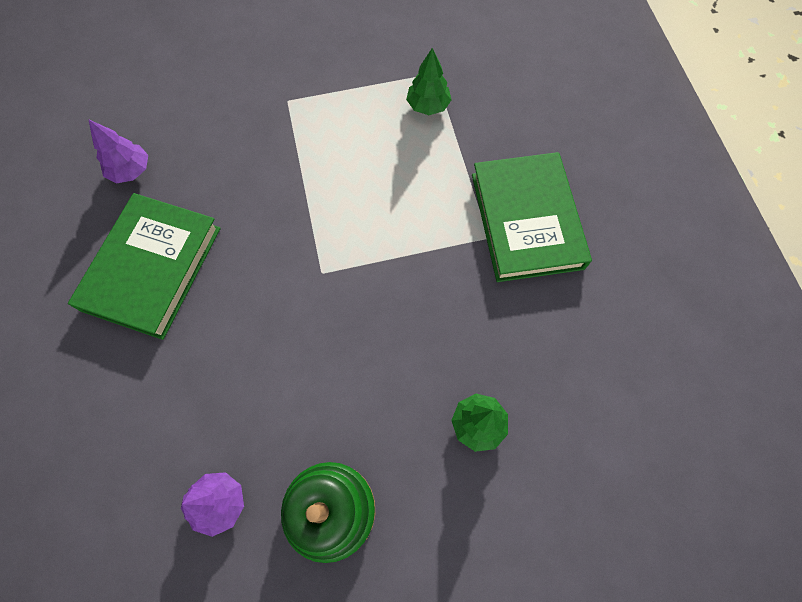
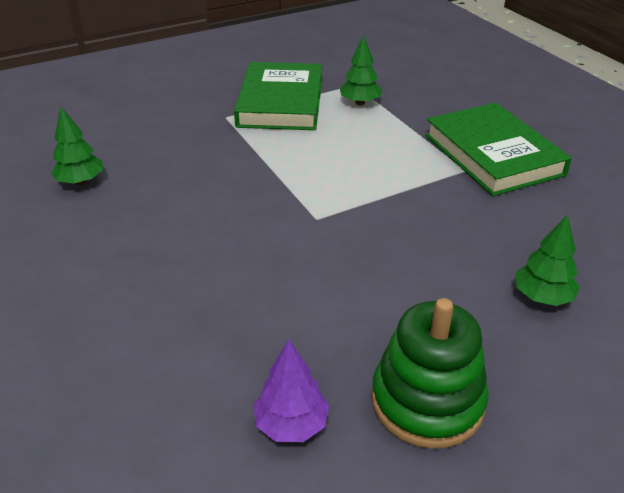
camera: 15 degrees left, 30 degrees down
(131, 171) = (80, 182): purple tree -> green tree
(152, 268) = (129, 245): green book -> green book (280, 102)

